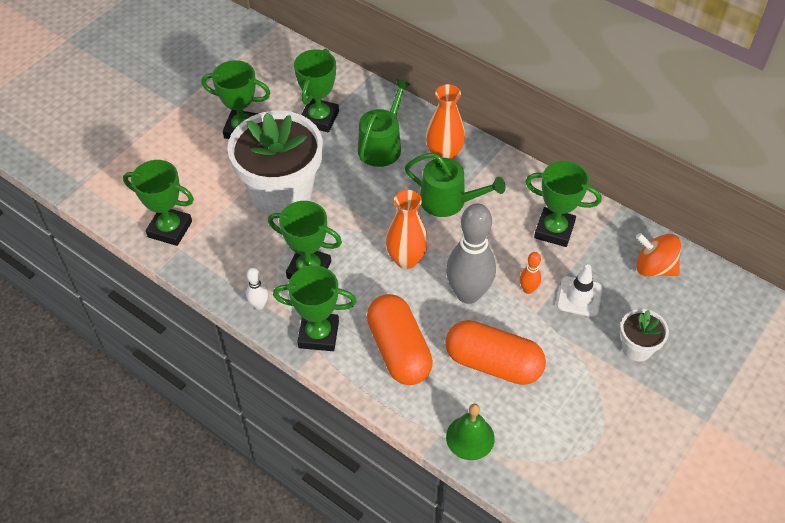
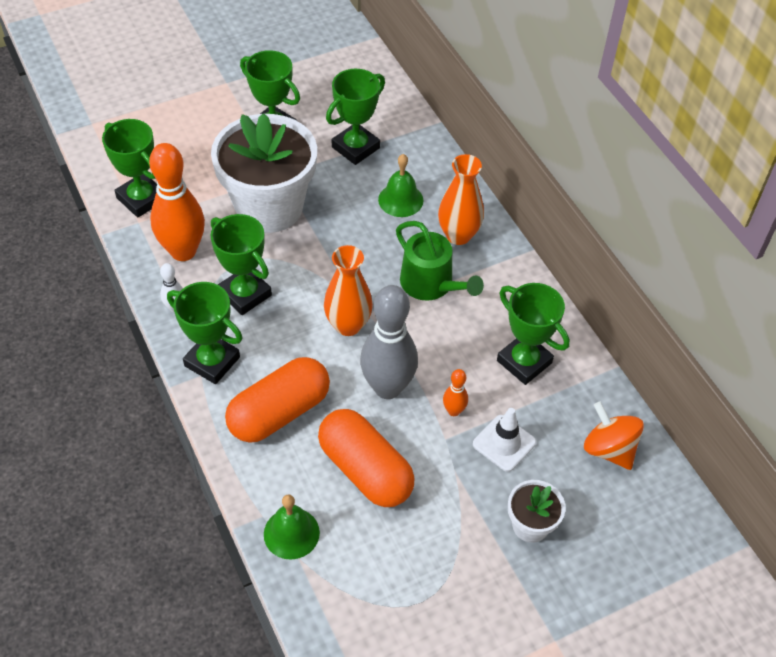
camera: 25 degrees right, 0 degrees up
(235, 257) = (183, 251): none -> orange bowling pin
(382, 145) = (400, 200): green watering can -> green bell
(399, 350) = (279, 412): orange capsule -> orange capsule turned 45 degrees clockwise

